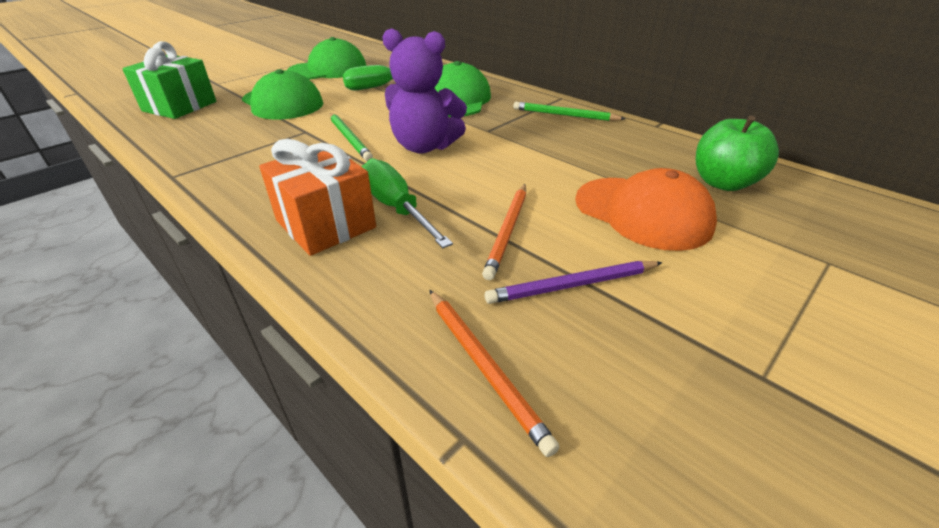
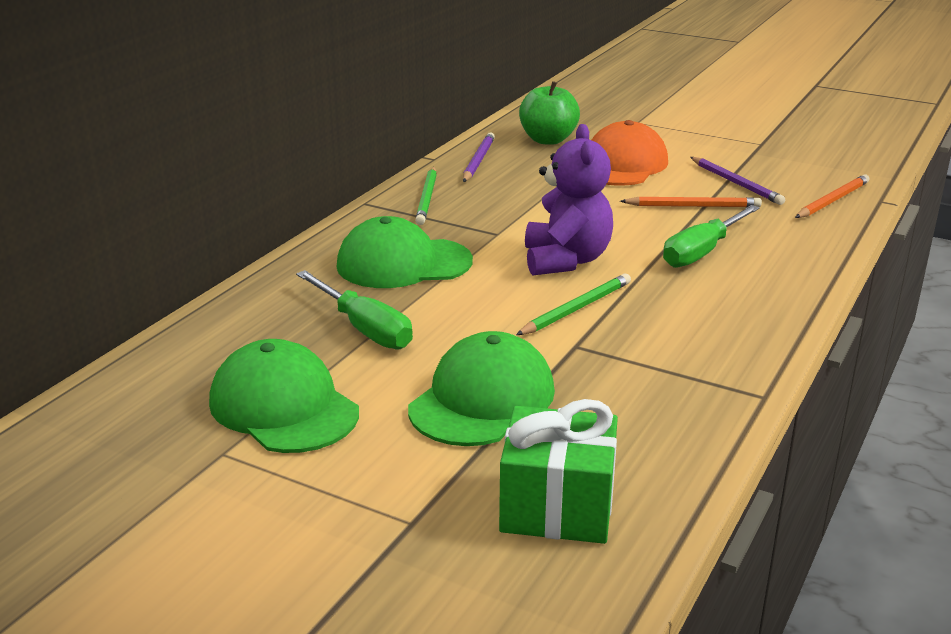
camera: 105 degrees left, 10 degrees down
(326, 224) = (757, 276): orange gift -> none
(651, 141) = (478, 160): none -> purple pencil

